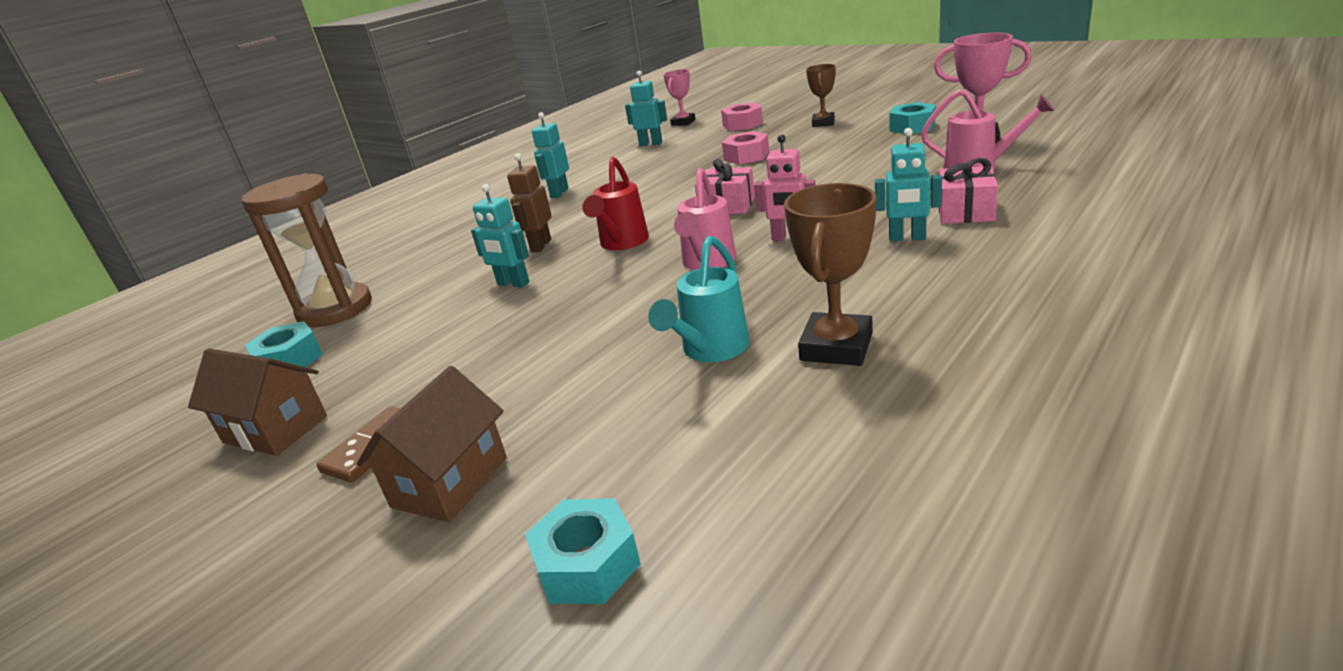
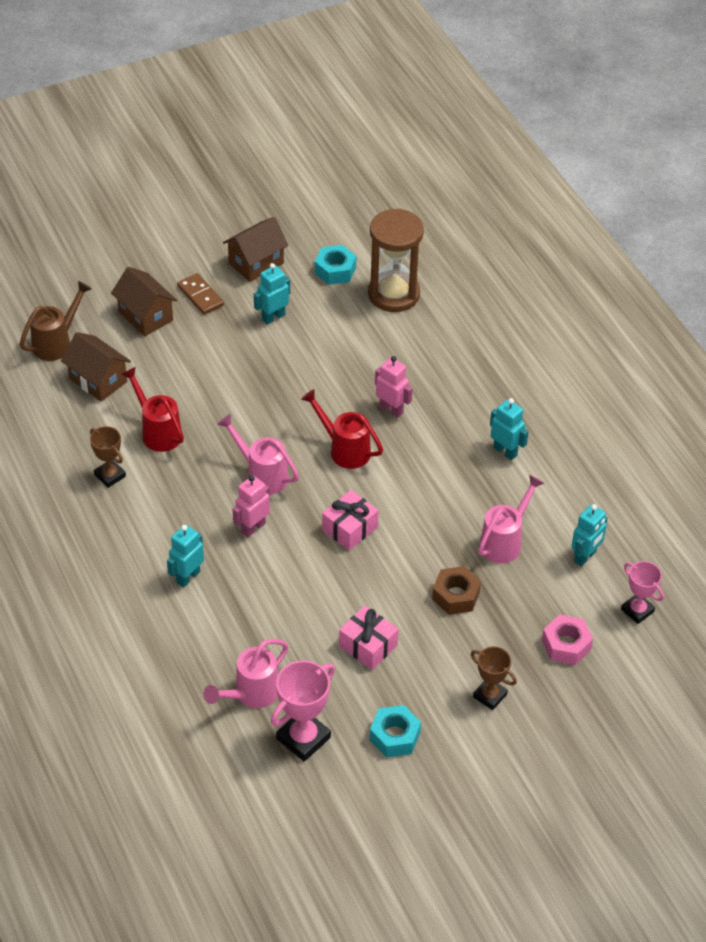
camera: 110 degrees right, 20 degrees up
(513, 283) = (338, 380): turquoise robot -> turquoise robot (273, 317)
(540, 246) = (391, 409): brown robot -> pink robot
(587, 564) = (56, 343): turquoise nut -> brown watering can
(652, 455) = (98, 380): none -> brown house
(666, 163) = (504, 541): none -> pink watering can
(710, 350) = (158, 432): turquoise watering can -> red watering can
(746, 156) = (456, 596): pink nut -> brown nut
(836, 347) = (110, 475): brown trophy -> brown trophy, size x0.65
(965, 211) = (191, 629): pink gift -> pink gift (368, 646)

